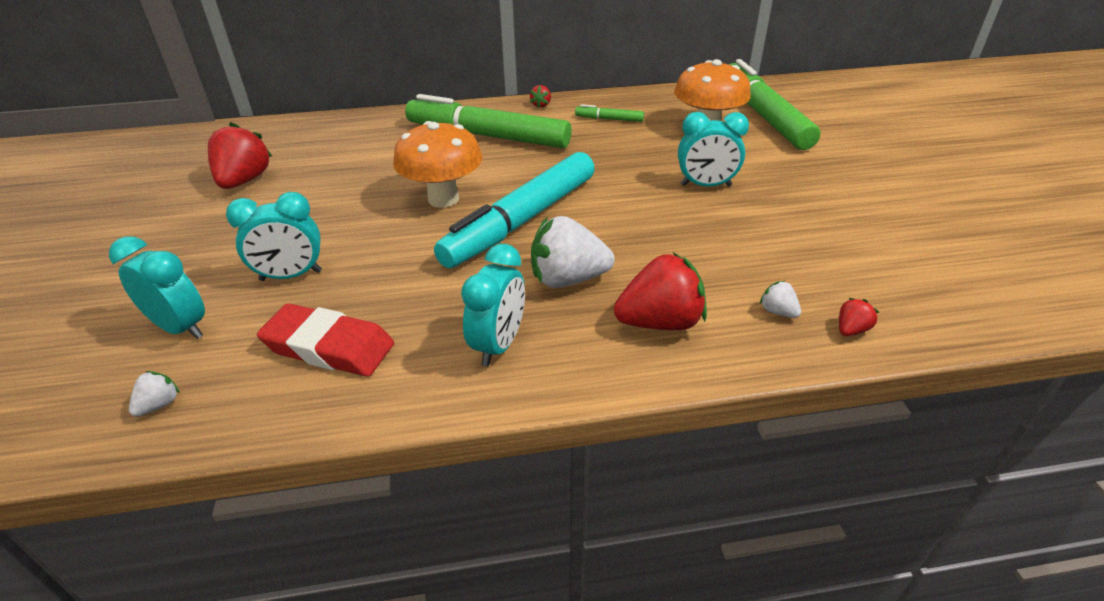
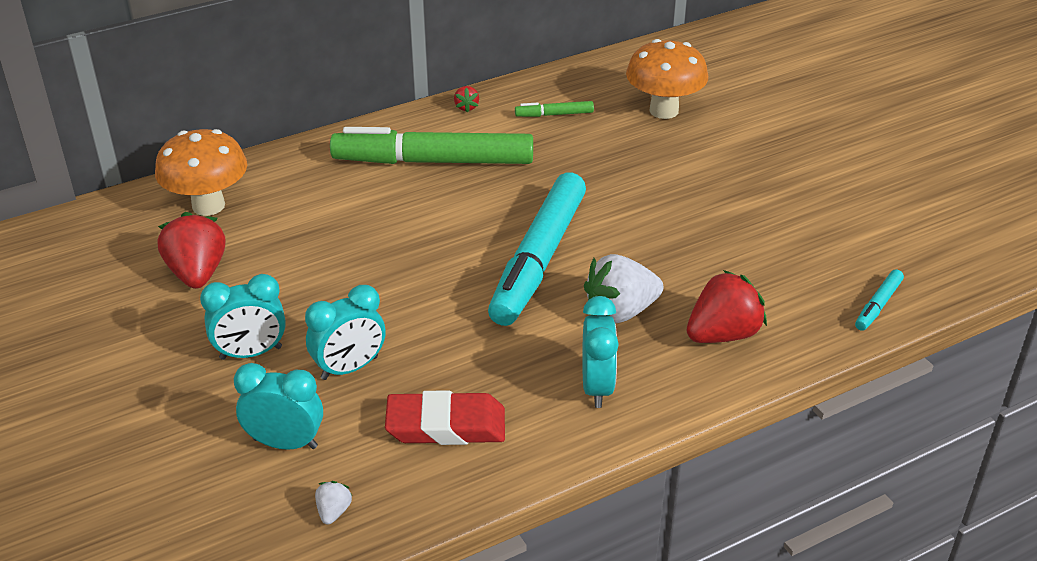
camera: 20 degrees left, 0 degrees up
(443, 199) = (441, 251): orange mushroom -> orange mushroom (208, 205)
(705, 185) = (695, 182): turquoise clock -> turquoise clock (251, 353)
(763, 115) = (714, 81): green marker -> none
(778, 312) = (814, 302): white strawberry -> none
(851, 330) = (878, 305): red strawberry -> turquoise marker

